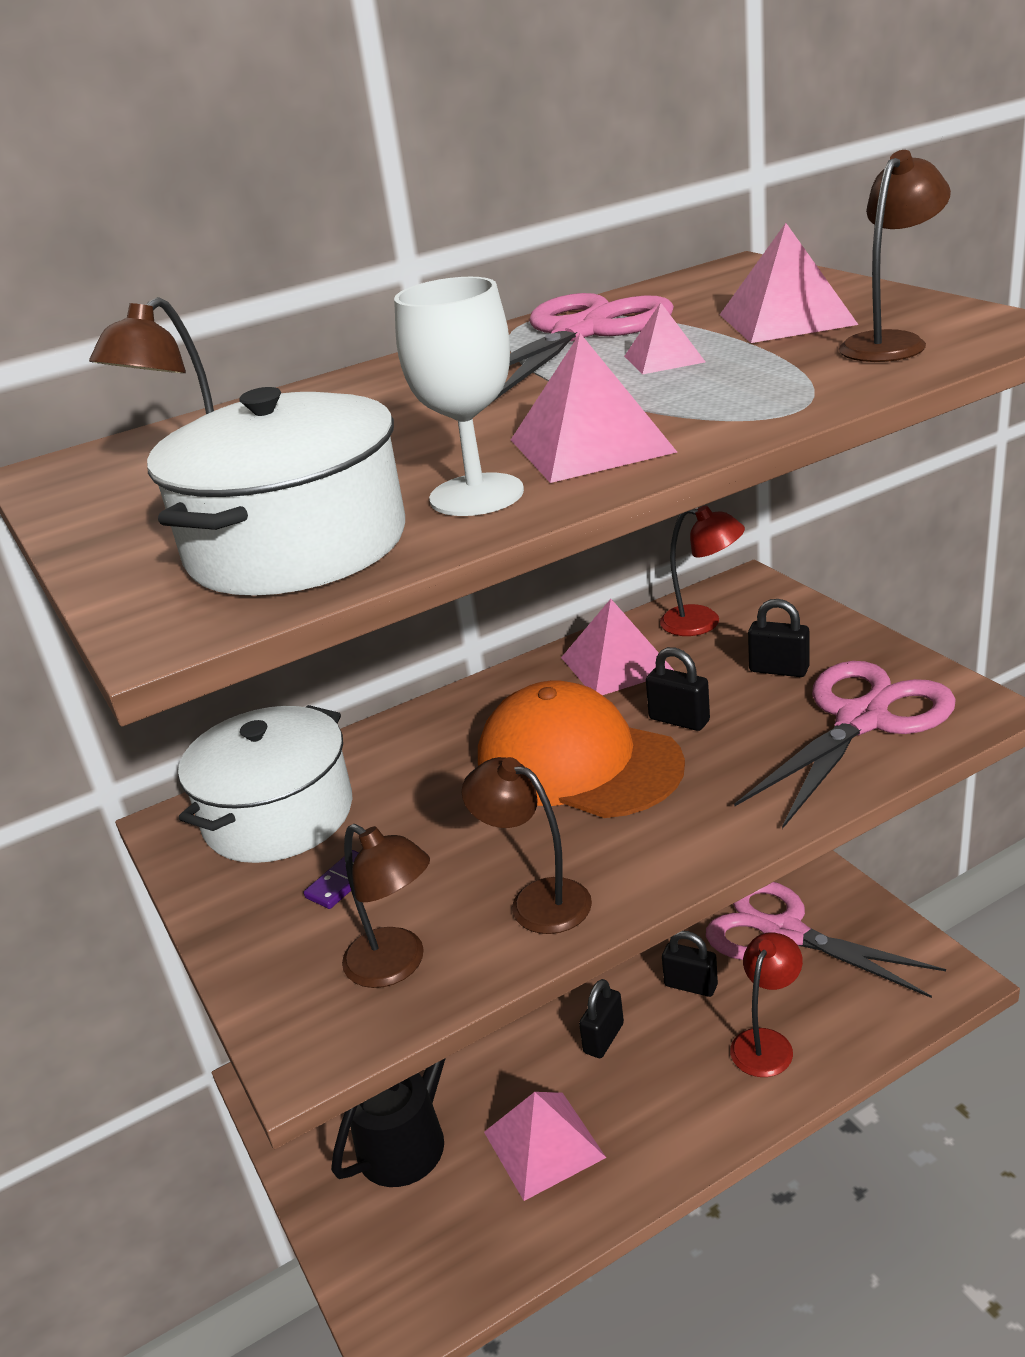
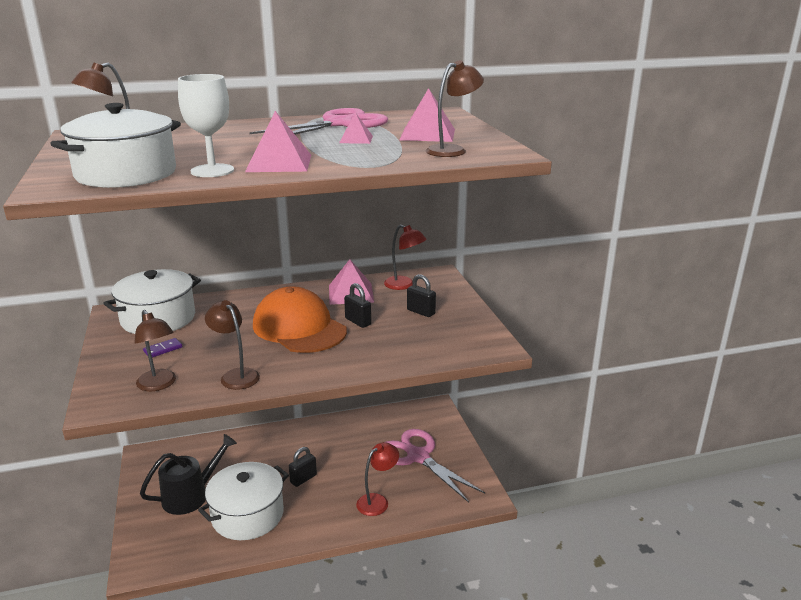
camera: 10 degrees right, 5 degrees down
(544, 1144) = (247, 515): pink pyramid -> white pot
(691, 985) = (358, 467): black padlock -> none
(862, 720) = (439, 340): pink scissors -> none

